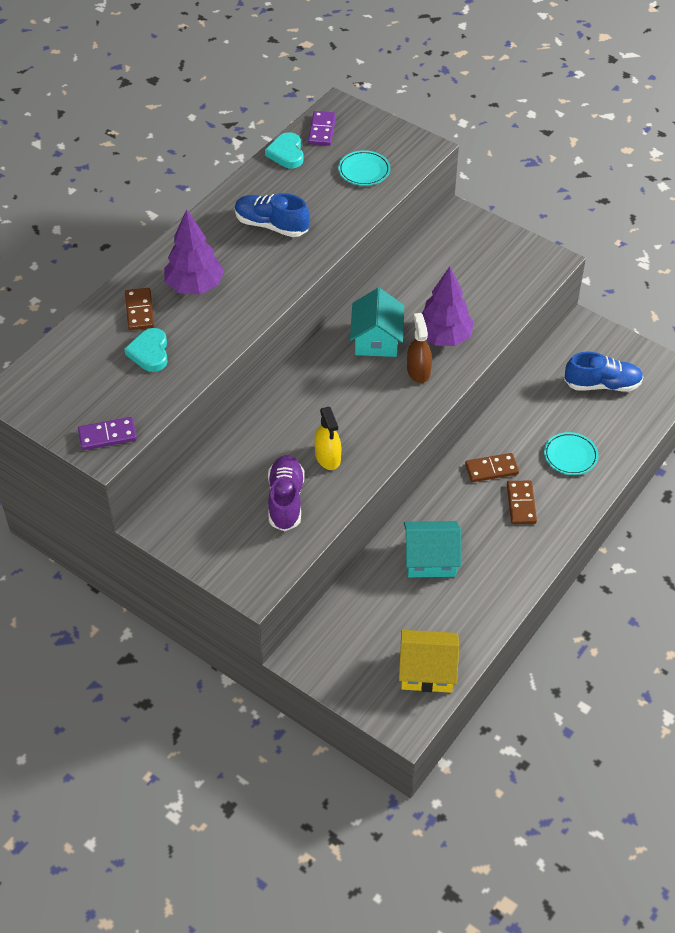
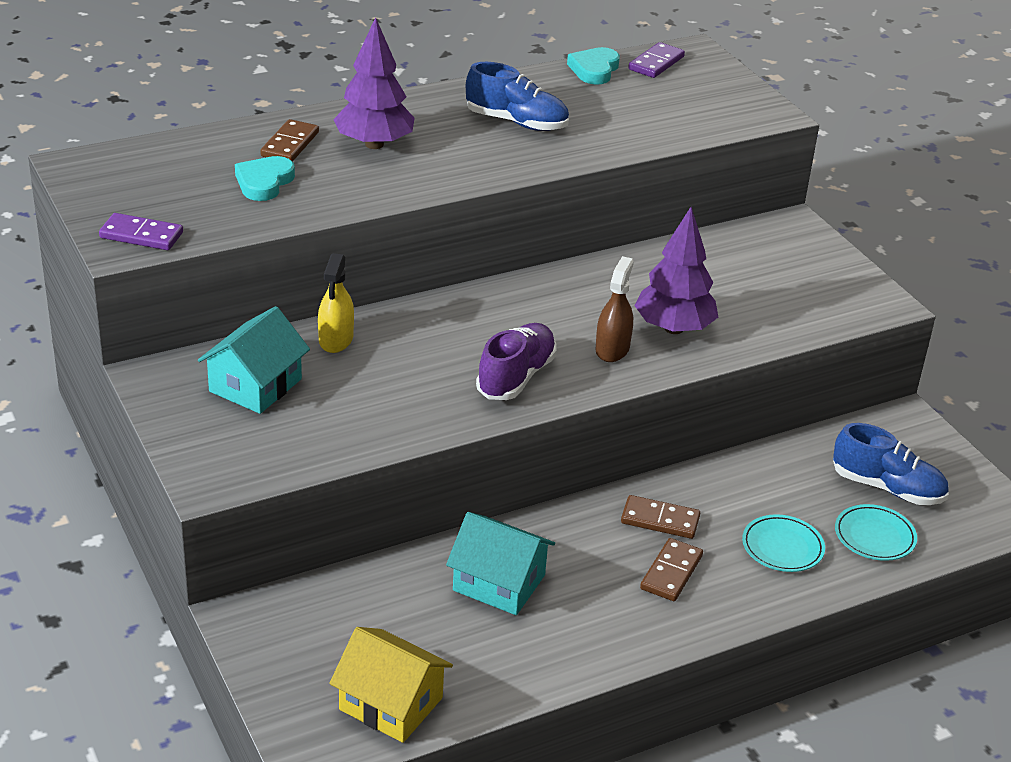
camera: 25 degrees right, 15 degrees down
(271, 225) = (516, 122): blue shoe -> blue shoe turned 150 degrees clockwise
(285, 500) = (329, 412): purple shoe -> purple shoe (516, 377)
(328, 457) = (421, 390): yellow spray bottle -> yellow spray bottle (336, 339)
(364, 171) = (675, 111): turquoise plate -> turquoise plate (874, 536)
(376, 339) = (585, 301): turquoise house -> turquoise house (255, 385)

